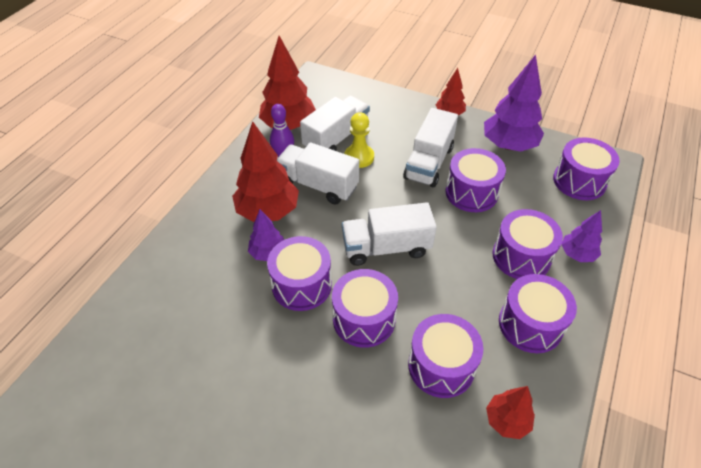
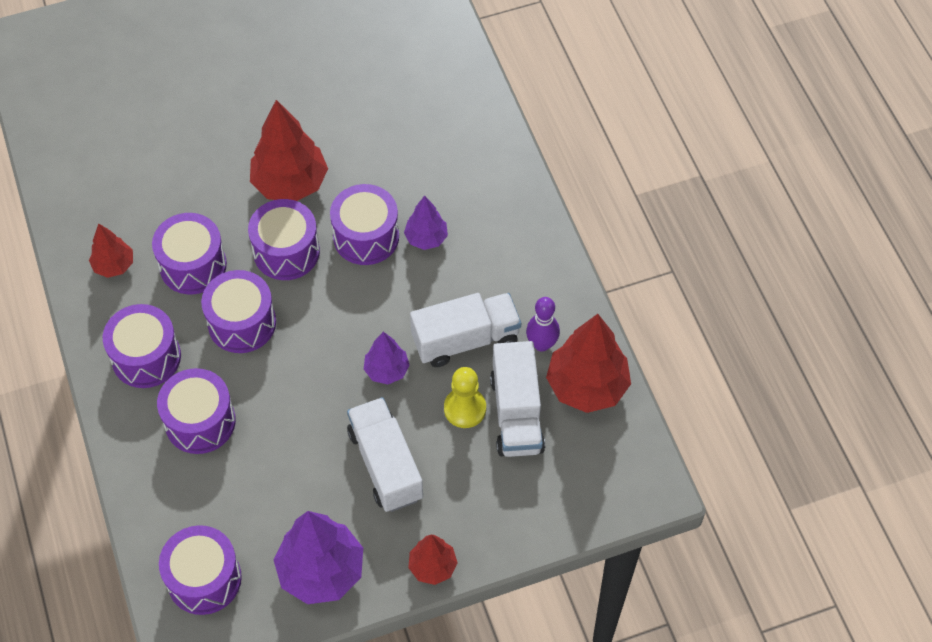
camera: 135 degrees right, 10 degrees up
(268, 211) = (476, 273): red tree -> red tree (290, 184)
(386, 247) = (331, 328): white truck -> none
(471, 192) = (307, 461): purple drum -> purple drum (242, 323)
(577, 254) = (148, 468): purple tree -> purple tree (386, 370)

